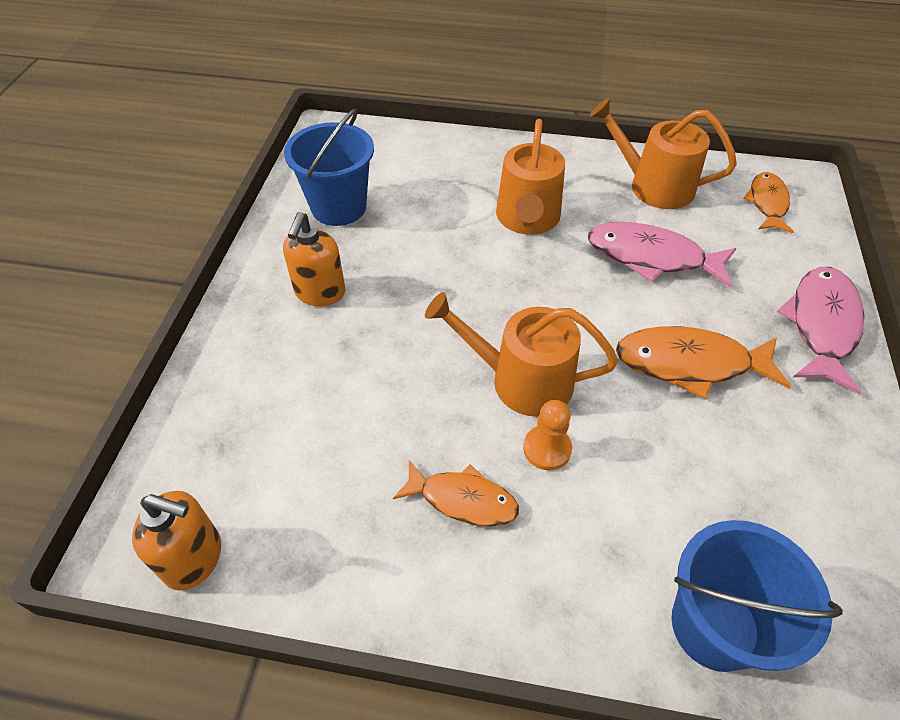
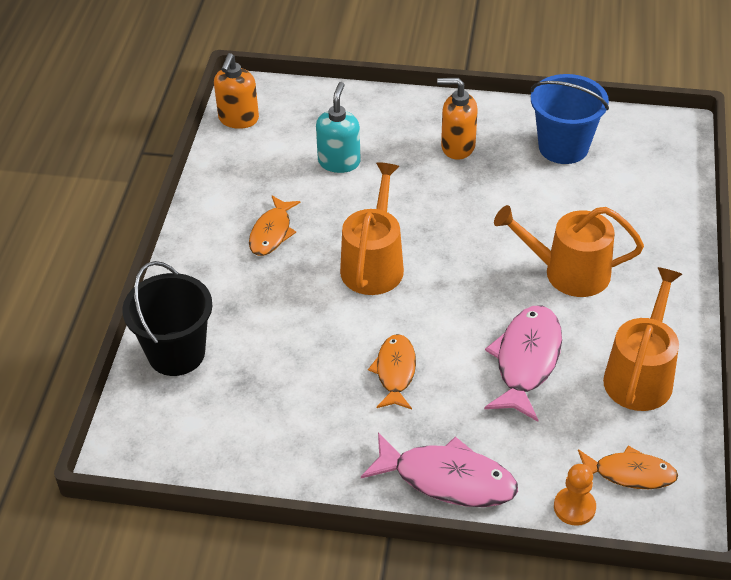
camera: 90 degrees right, 5 degrees down
(325, 416) = (339, 162): none -> turquoise soap dispenser
(547, 449) = (311, 277): orange pawn -> orange pawn (574, 507)
(690, 364) = (395, 372): orange fish -> orange fish, size x0.65
(715, 626) = (176, 353): blue bucket -> black bucket

